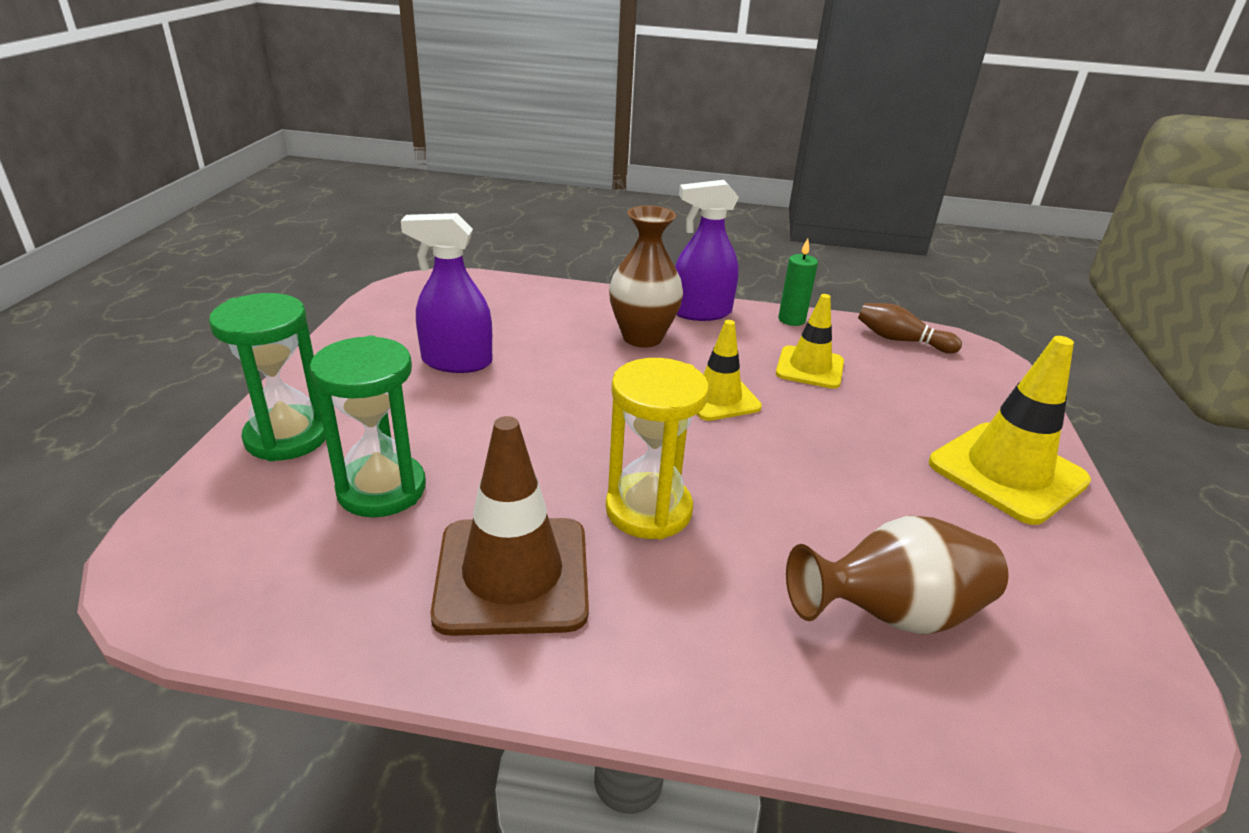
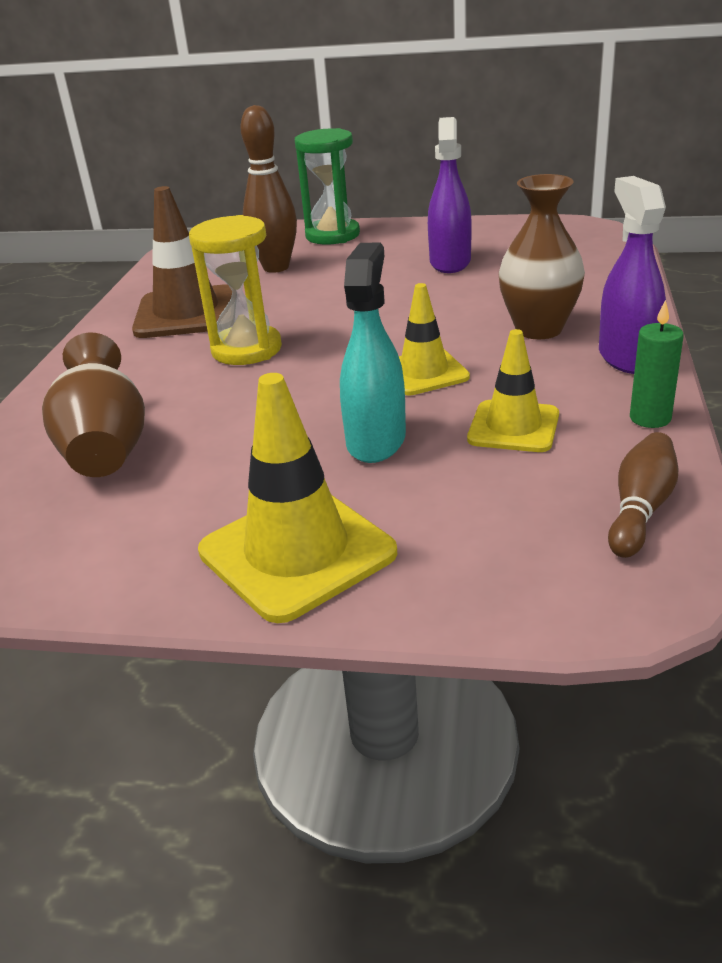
camera: 95 degrees right, 0 degrees up
(381, 489) = (276, 267): green hourglass -> brown bowling pin
(840, 429) = (376, 440): none -> turquoise spray bottle

